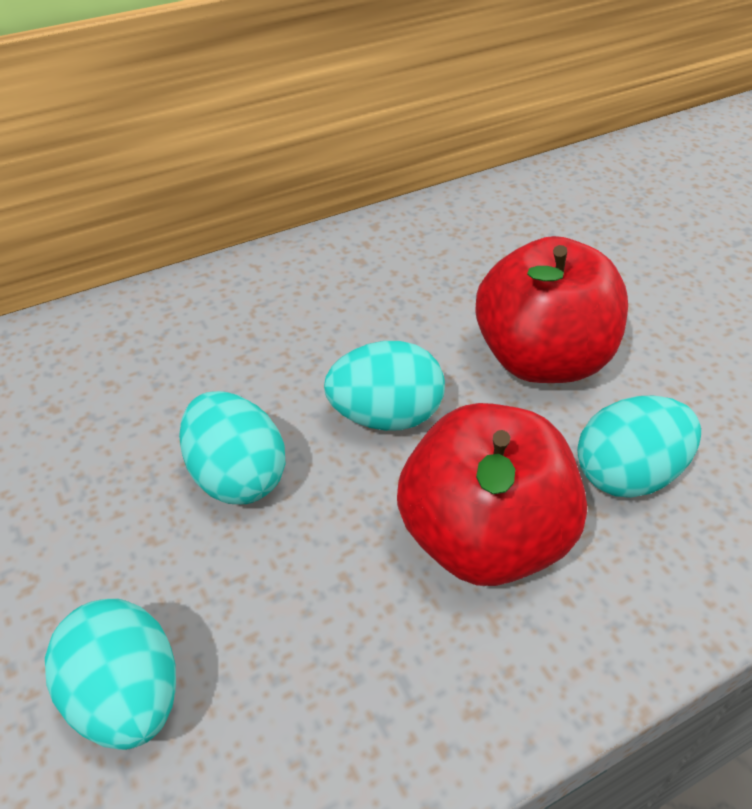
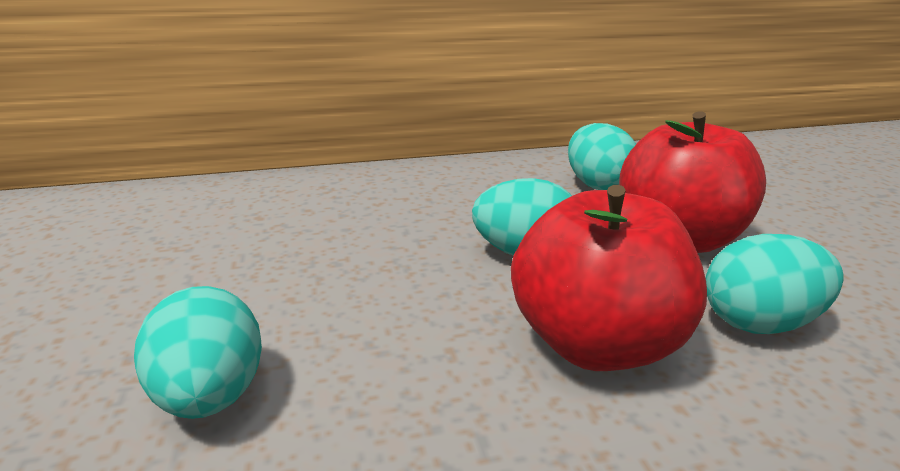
camera: 15 degrees right, 20 degrees down
(237, 476) = (381, 271): turquoise egg -> turquoise egg (598, 185)

